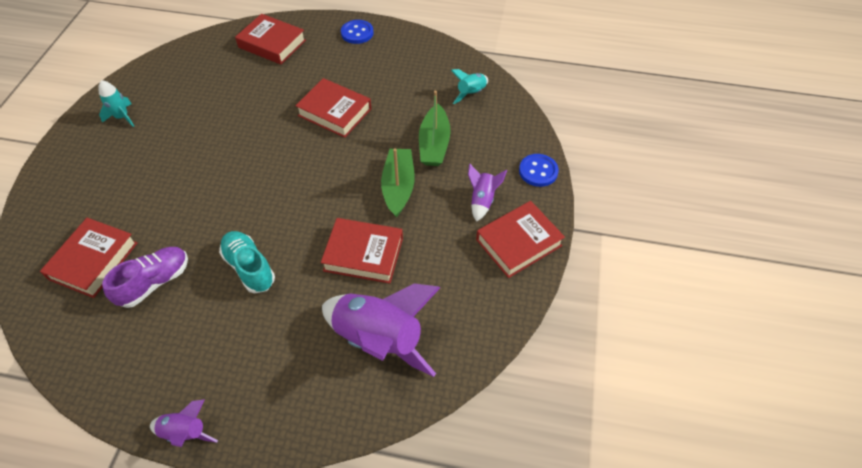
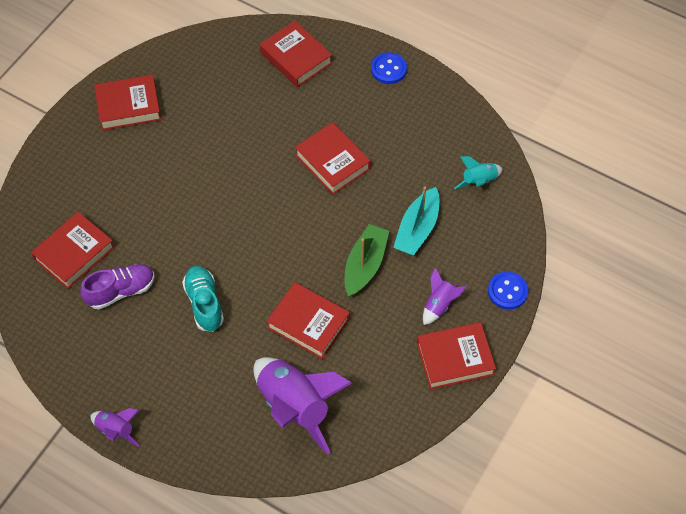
camera: 20 degrees right, 5 degrees up
(122, 117) = (128, 106): turquoise rocket -> red book
(434, 144) = (417, 229): green boat -> turquoise boat

